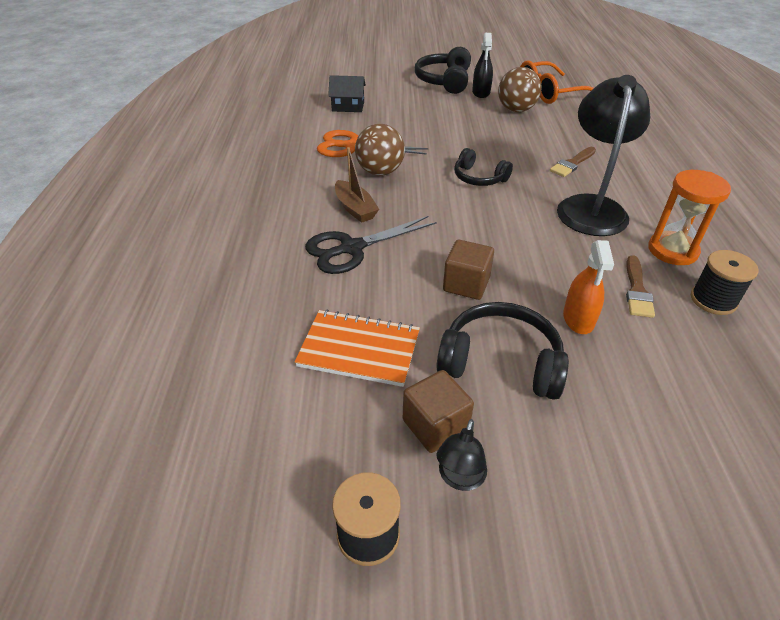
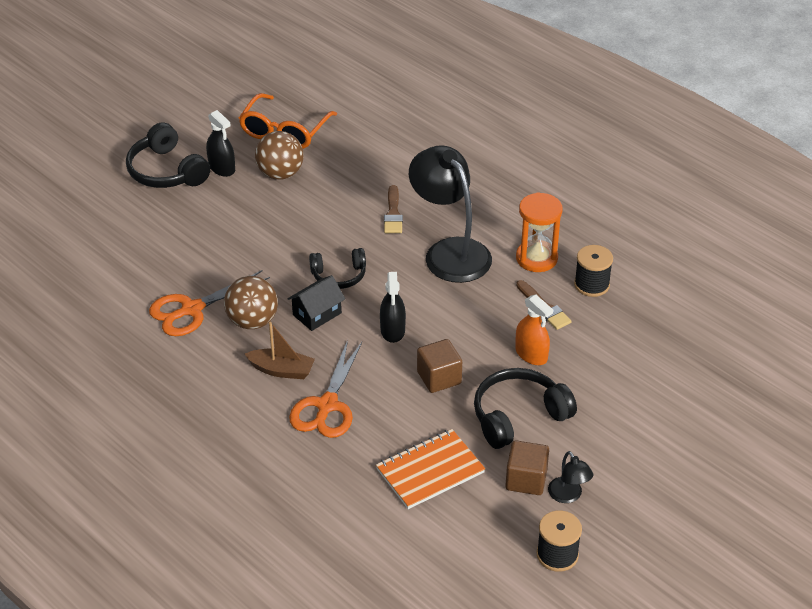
camera: 45 degrees left, 0 degrees up
(348, 106) = (117, 264): black house -> black house (317, 314)
(351, 248) = (327, 405): black scissors -> orange scissors
(472, 230) = (392, 330): none -> black spray bottle

